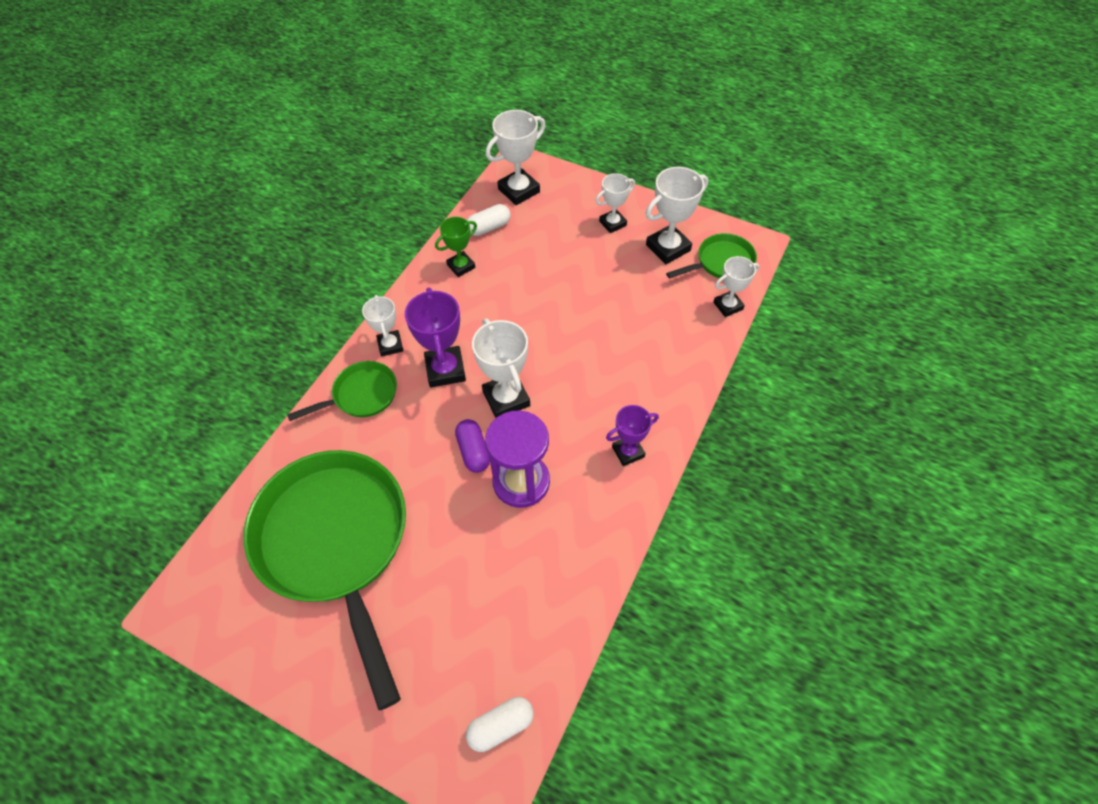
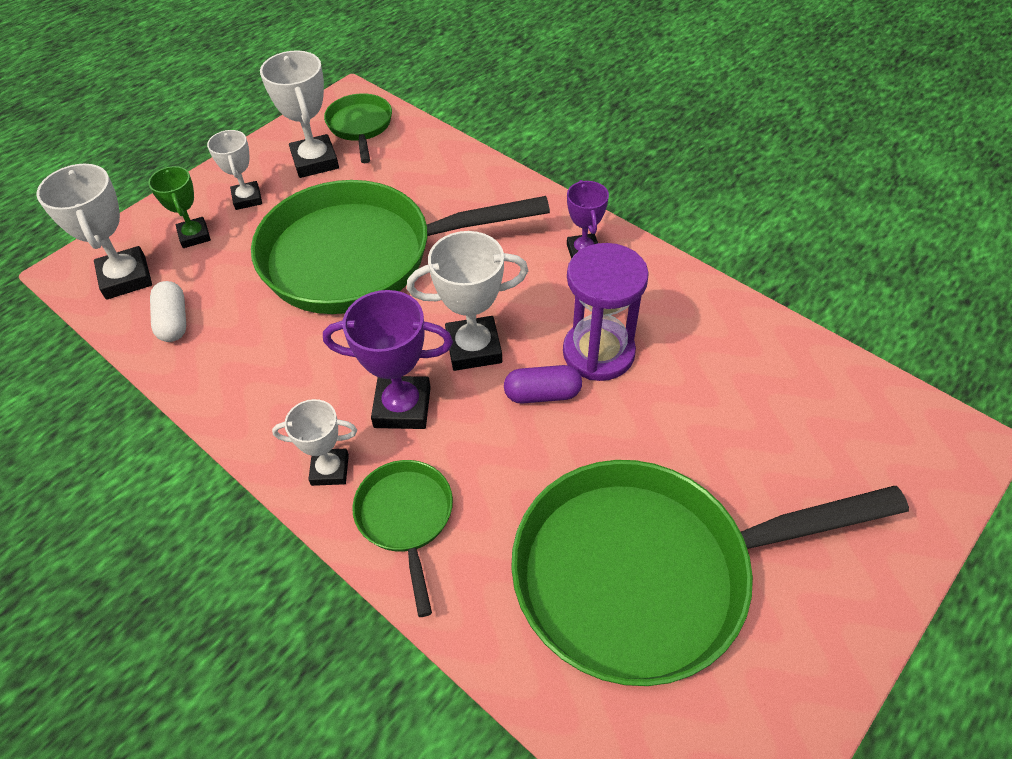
camera: 75 degrees left, 5 degrees down
(461, 266) = (227, 364): green trophy -> green trophy (194, 236)
(500, 726) = (896, 420): white capsule -> none
(575, 306) = (360, 257): none -> green pan
(728, 306) = (422, 135): white trophy -> none

